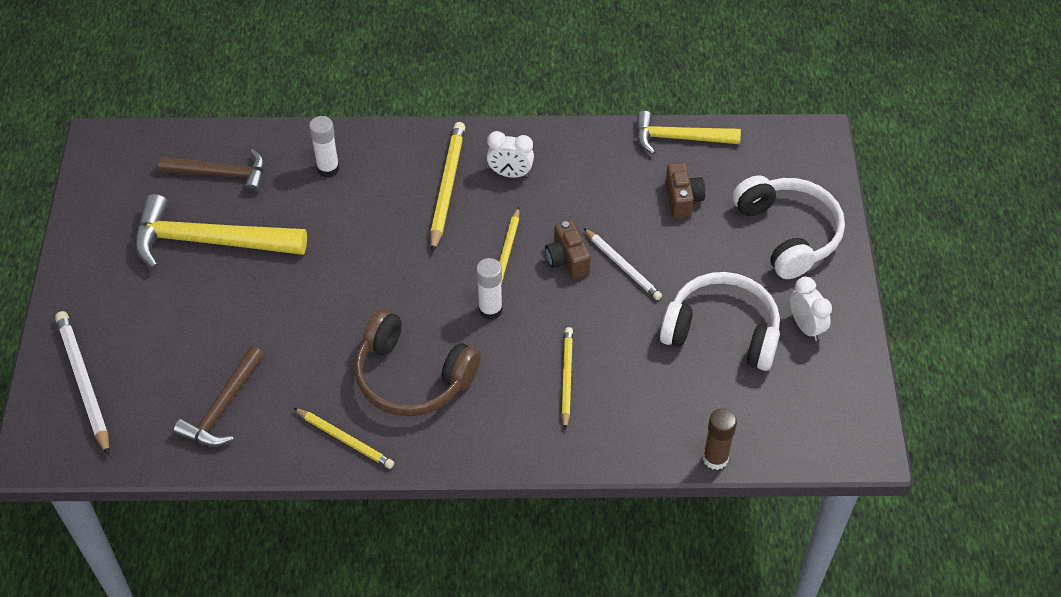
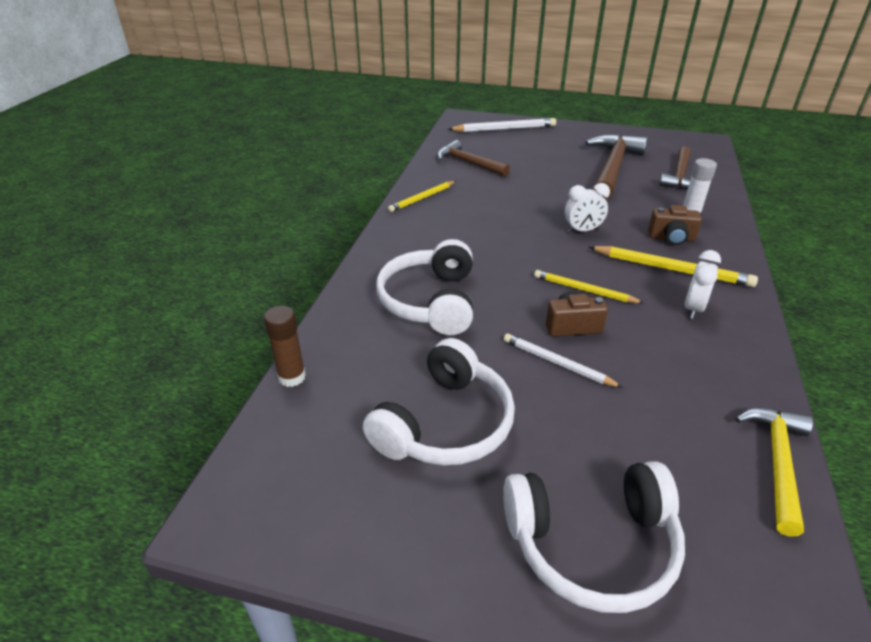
camera: 105 degrees right, 15 degrees down
(210, 242) = (612, 168): yellow hammer -> brown hammer
(412, 377) = (464, 228): brown headphones -> none
(490, 310) = (520, 272): white glue stick -> none
(567, 378) = (430, 301): yellow pencil -> white headphones
(622, 266) = (557, 363): white pencil -> white pencil turned 60 degrees clockwise
(682, 199) = (660, 438): brown camera -> brown camera (671, 238)
(805, 326) = (424, 512): white clock -> white clock (582, 230)

